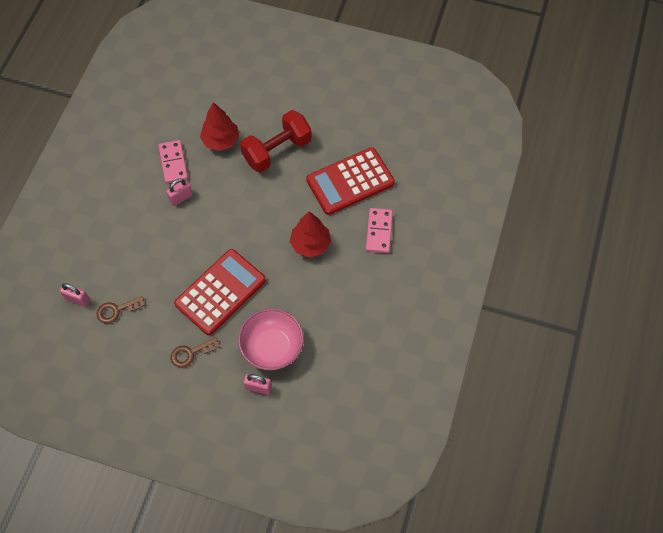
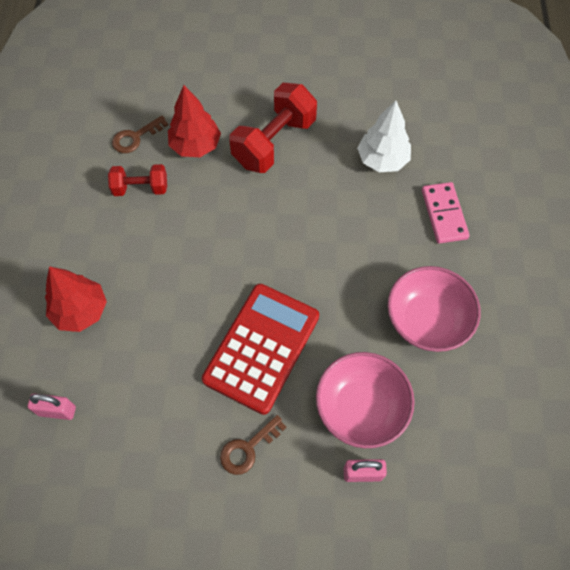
camera: 15 degrees left, 0 degrees up
(117, 310) = (120, 412): brown key -> brown key (135, 137)
(173, 163) = (140, 188): pink domino -> red dumbbell
(181, 198) = (165, 232): pink padlock -> none
(310, 244) = (361, 252): red tree -> red tree (80, 311)
(338, 302) = (427, 321): none -> pink bowl
(350, 181) = (382, 160): red calculator -> white tree

